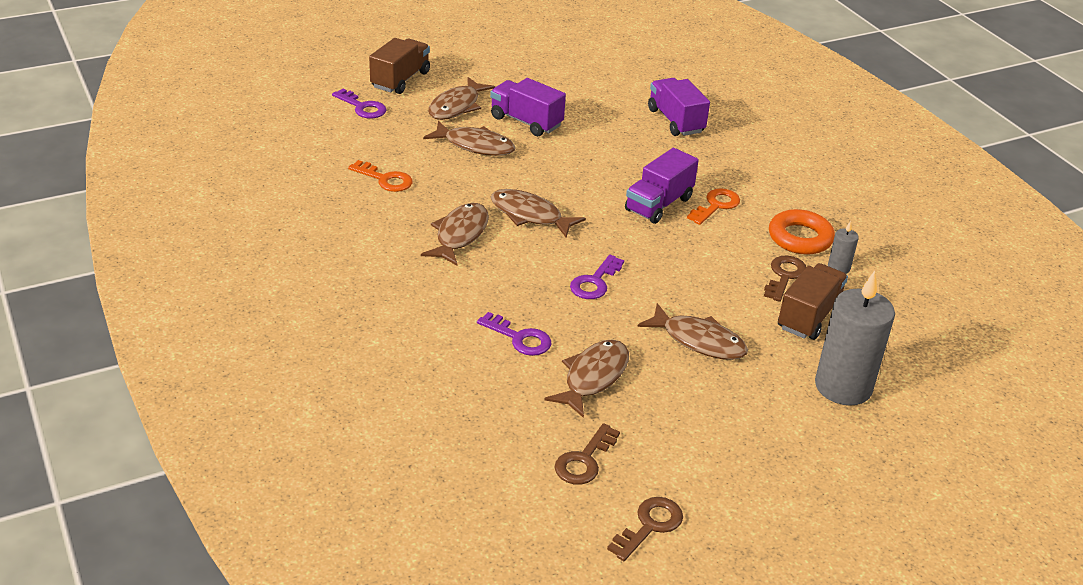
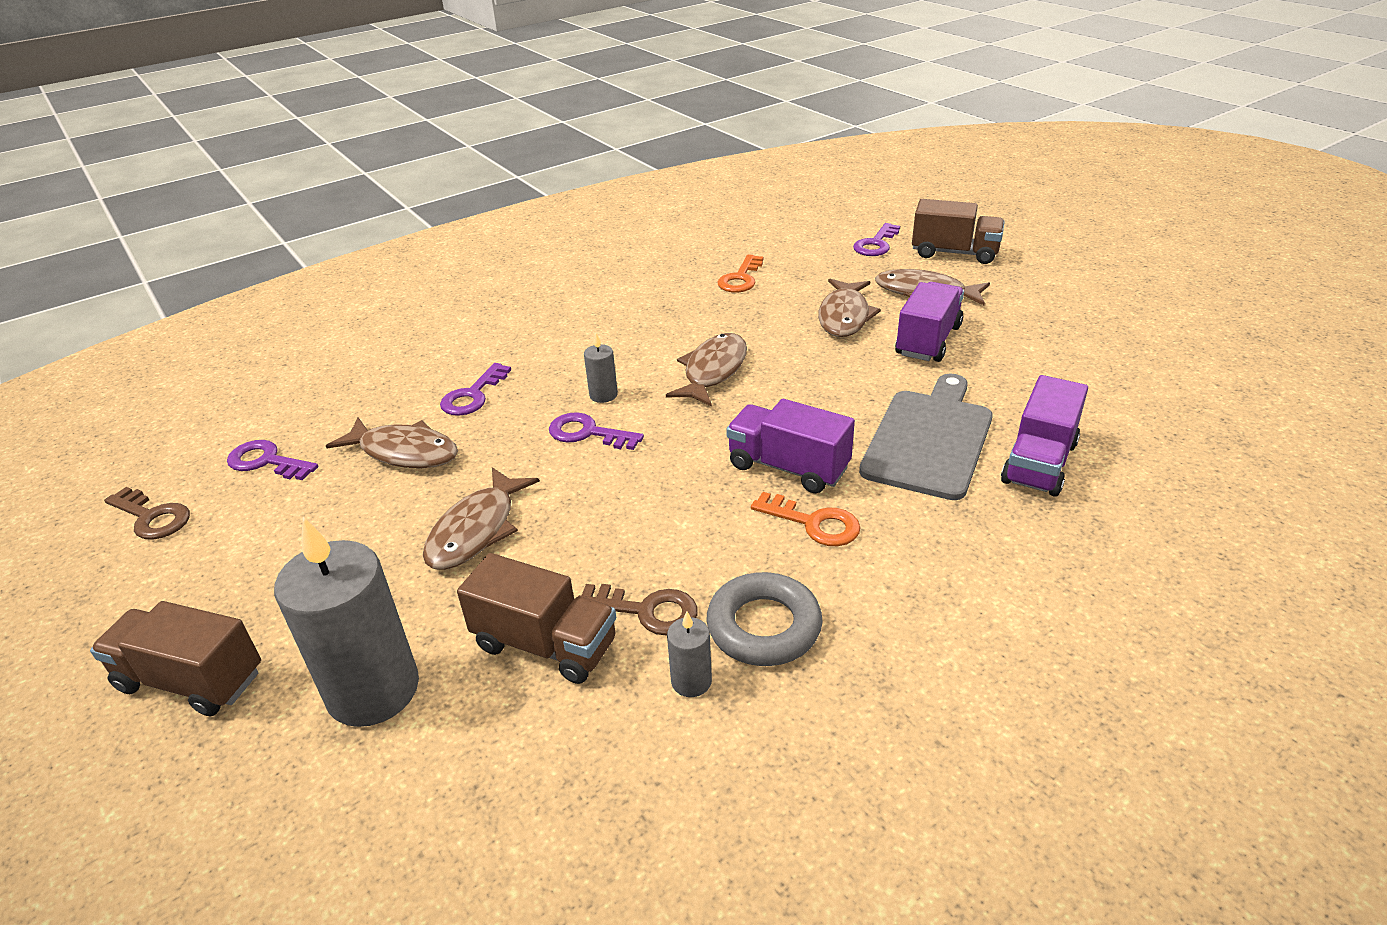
camera: 85 degrees right, 0 degrees up
(460, 235) = (654, 334): brown fish -> none
(544, 270) = (603, 395): none -> grey candle
(584, 461) = (266, 461): brown key -> purple key
(643, 149) = (929, 439): none -> grey cutting board
(675, 121) = (1039, 463): purple truck -> purple truck turned 150 degrees clockwise
(800, 238) = (764, 626): orange ring -> grey ring
(833, 472) = (191, 680): none -> brown truck

